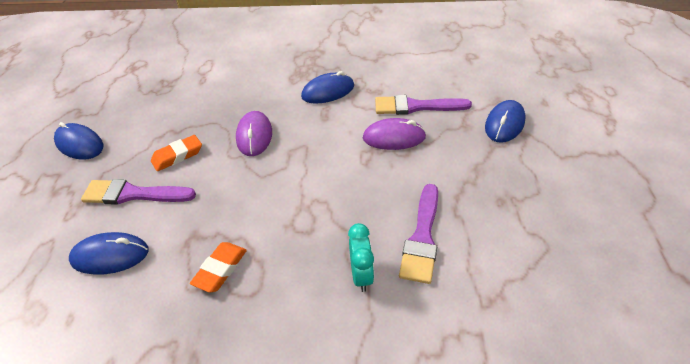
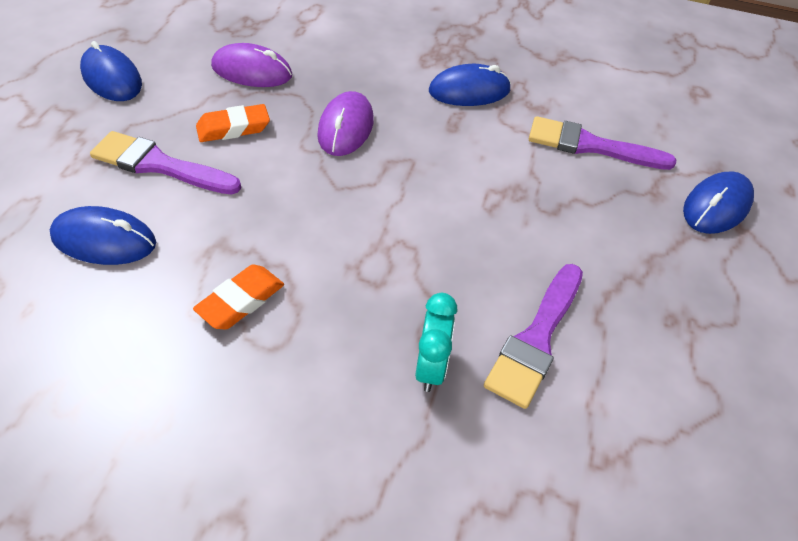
camera: 10 degrees right, 5 degrees up
(394, 138) = (542, 183): purple mouse -> purple mouse (252, 71)

